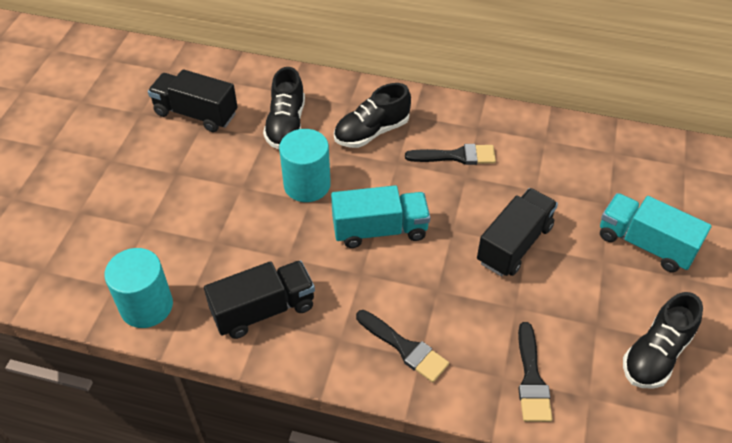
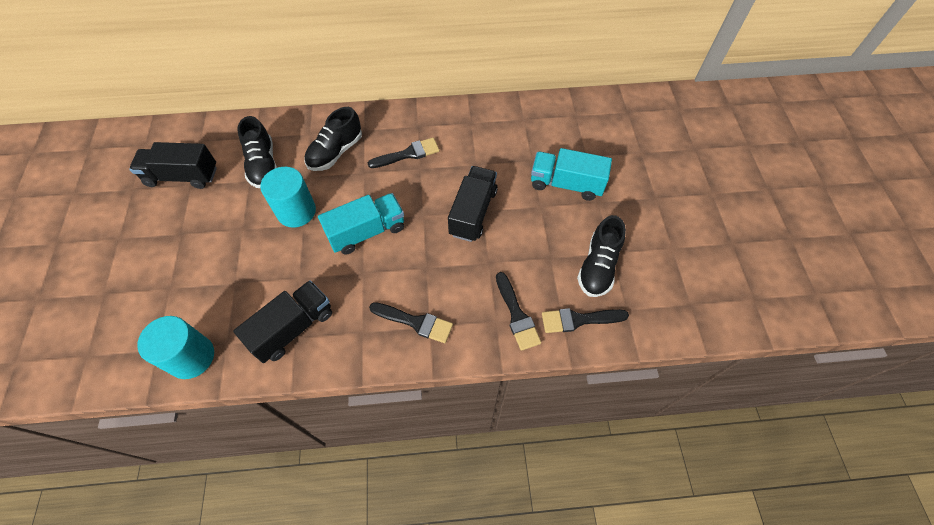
camera: 20 degrees left, 10 degrees up
(610, 410) = (578, 320): none -> black brush

